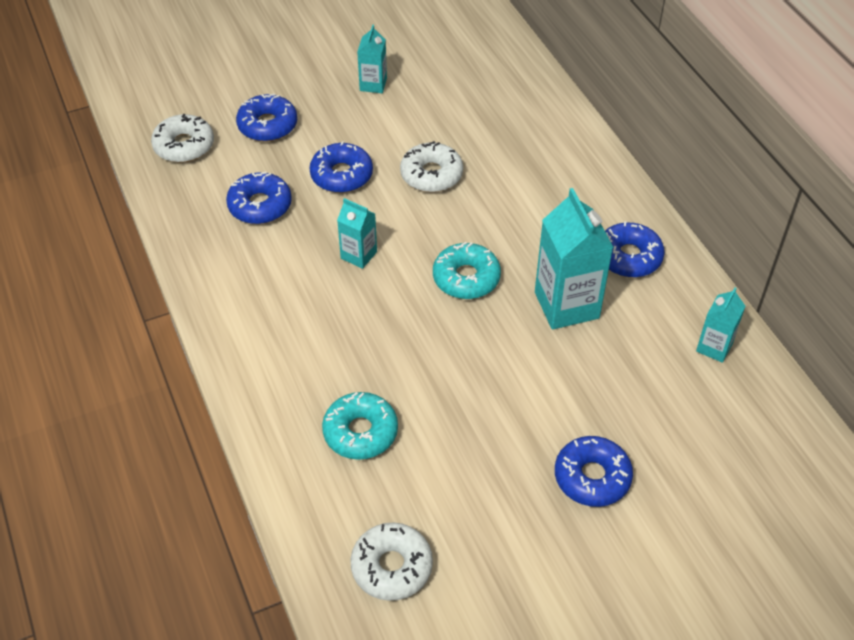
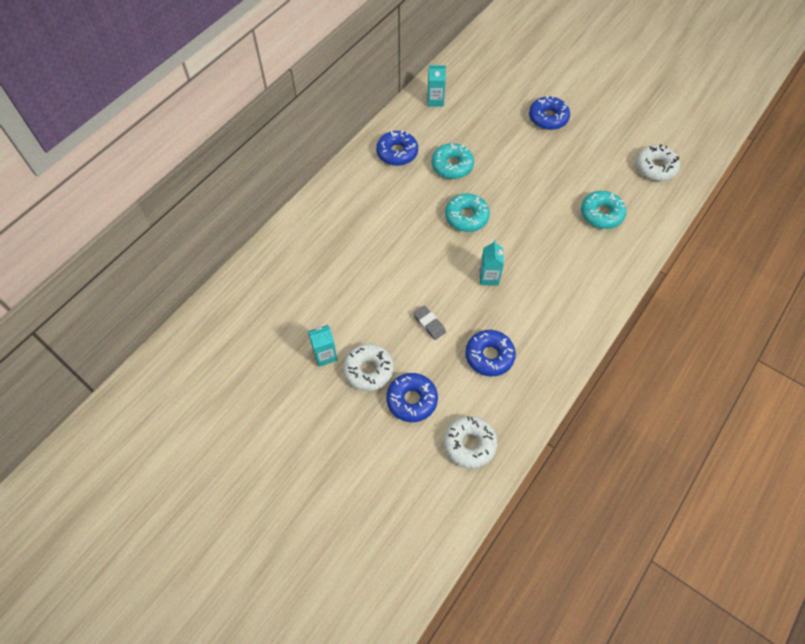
camera: 120 degrees left, 10 degrees up
(341, 175) = (429, 324): blue donut -> grey eraser
(431, 175) = (394, 273): white donut -> white donut (368, 370)
(566, 305) = (452, 165): turquoise carton -> turquoise donut

